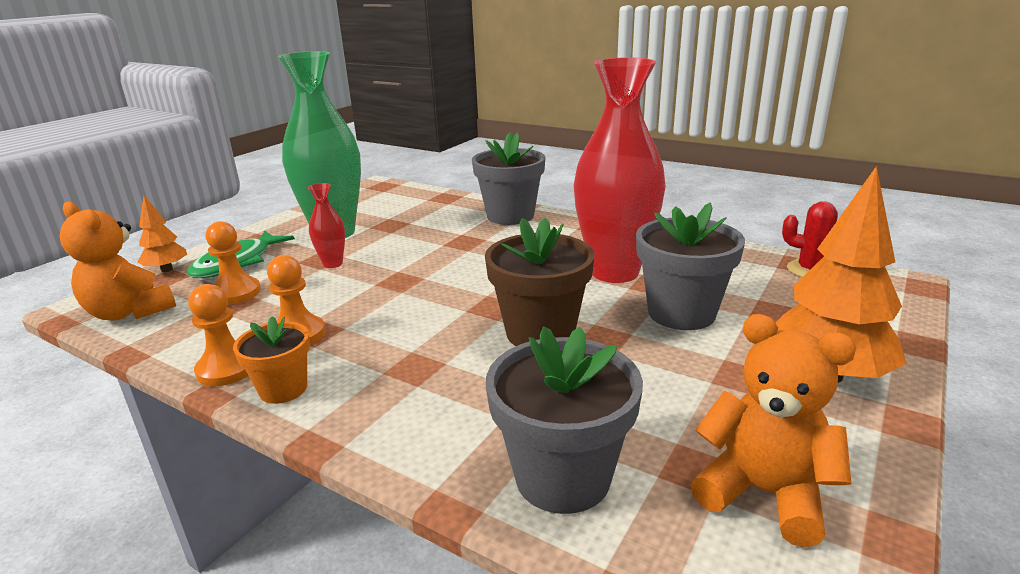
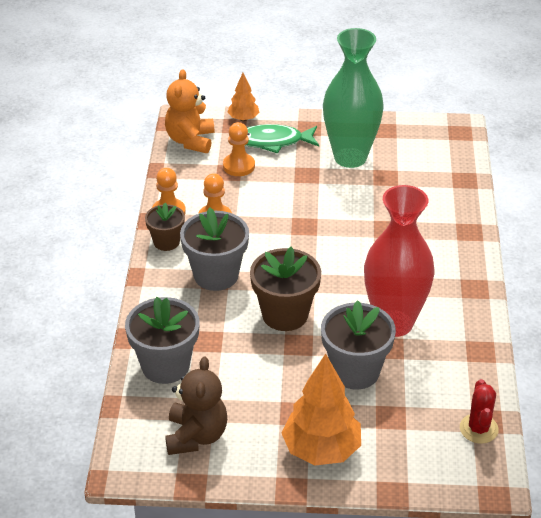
camera: 60 degrees right, 15 degrees up
(283, 389) = (166, 242): orange flower pot -> brown flower pot
(333, 264) = (304, 184): red vase -> none
(510, 216) = (455, 233): grey flower pot -> grey flower pot (216, 275)
(763, 493) = (196, 436): orange teddy bear -> brown teddy bear

